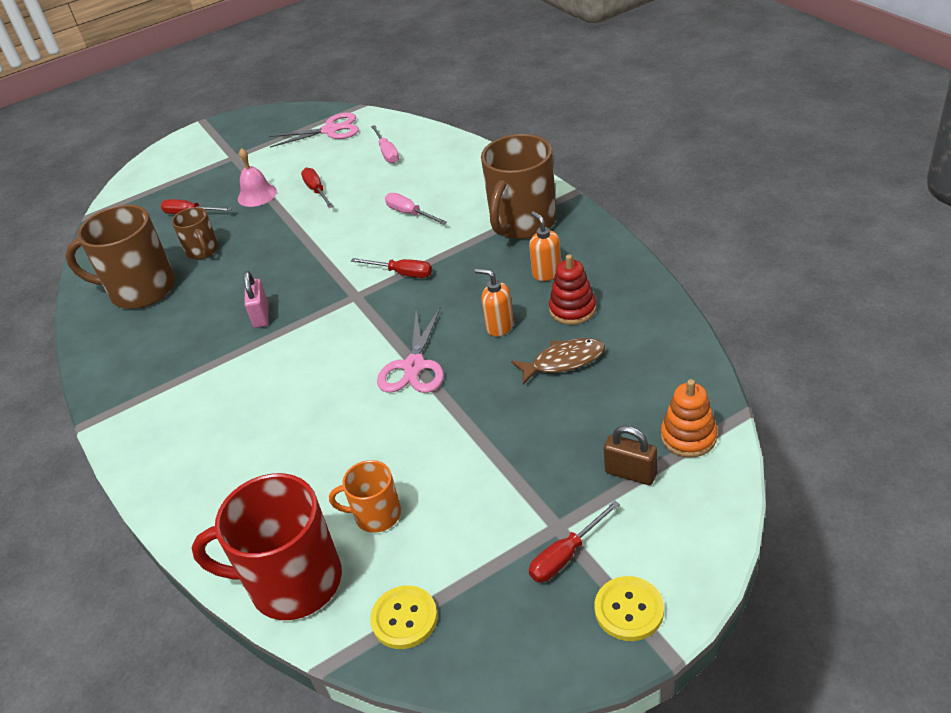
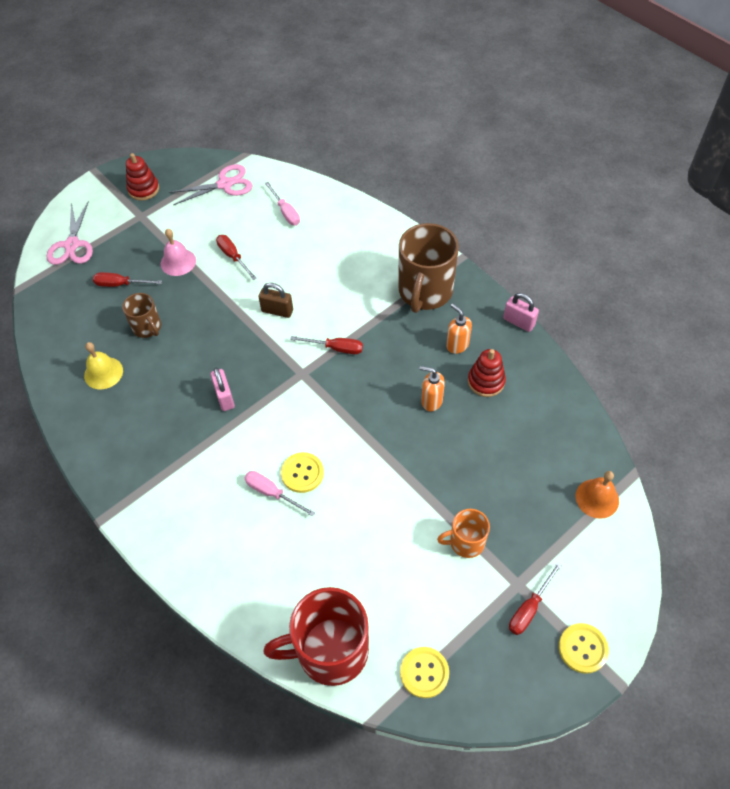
camera: 15 degrees left, 15 degrees up
(141, 290) = (103, 373): brown mug -> yellow bell
(245, 135) = (143, 189): none -> red stacking toy
(323, 392) = (302, 473): none -> yellow button
(376, 515) = (378, 586): orange mug -> orange mug (466, 542)
(410, 213) = (325, 282): pink screwdriver -> pink screwdriver (272, 493)
(414, 366) = (371, 444): pink scissors -> pink scissors (72, 245)
(563, 361) = (490, 433): brown fish -> none
(629, 252) = (518, 322): none -> pink padlock
(630, 473) = (561, 533): brown padlock -> brown padlock (277, 311)
(688, 437) = (597, 498): orange stacking toy -> orange bell

